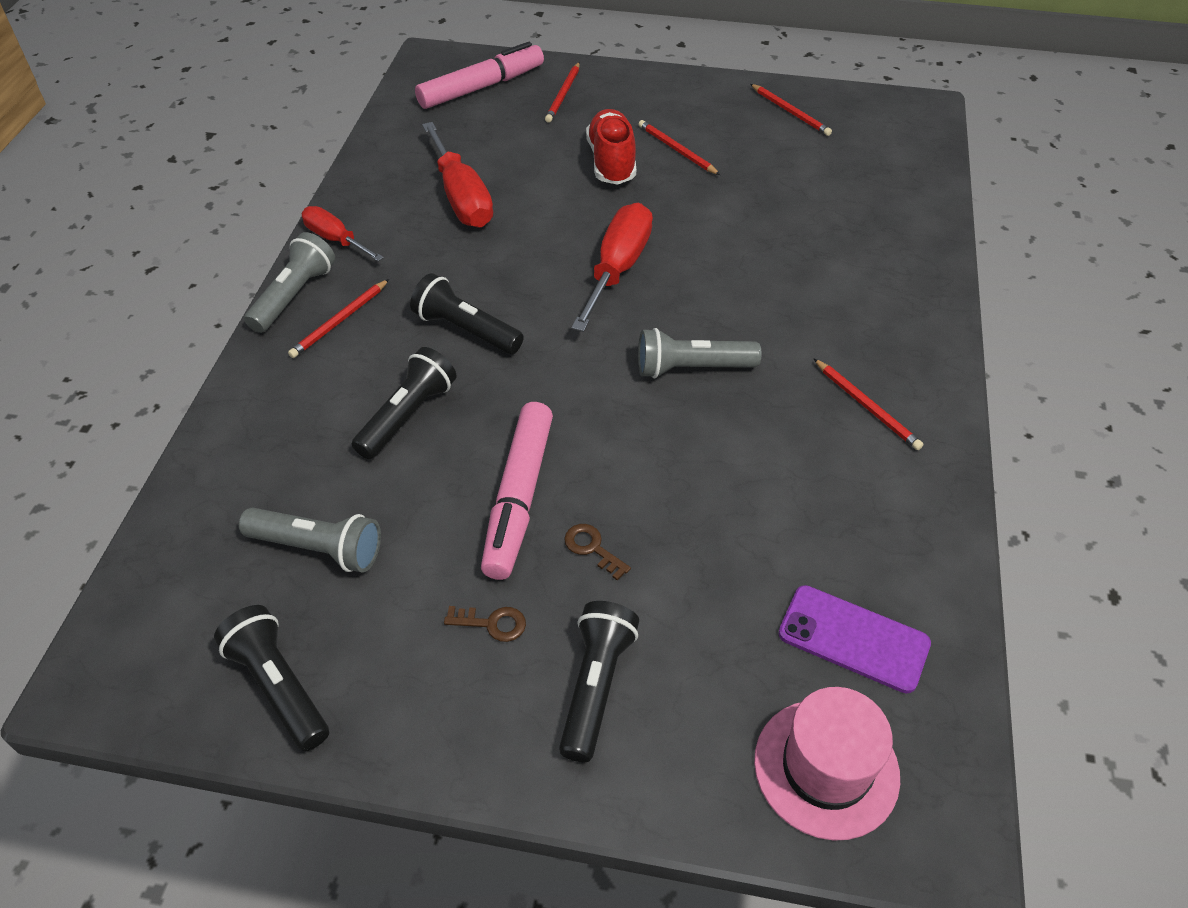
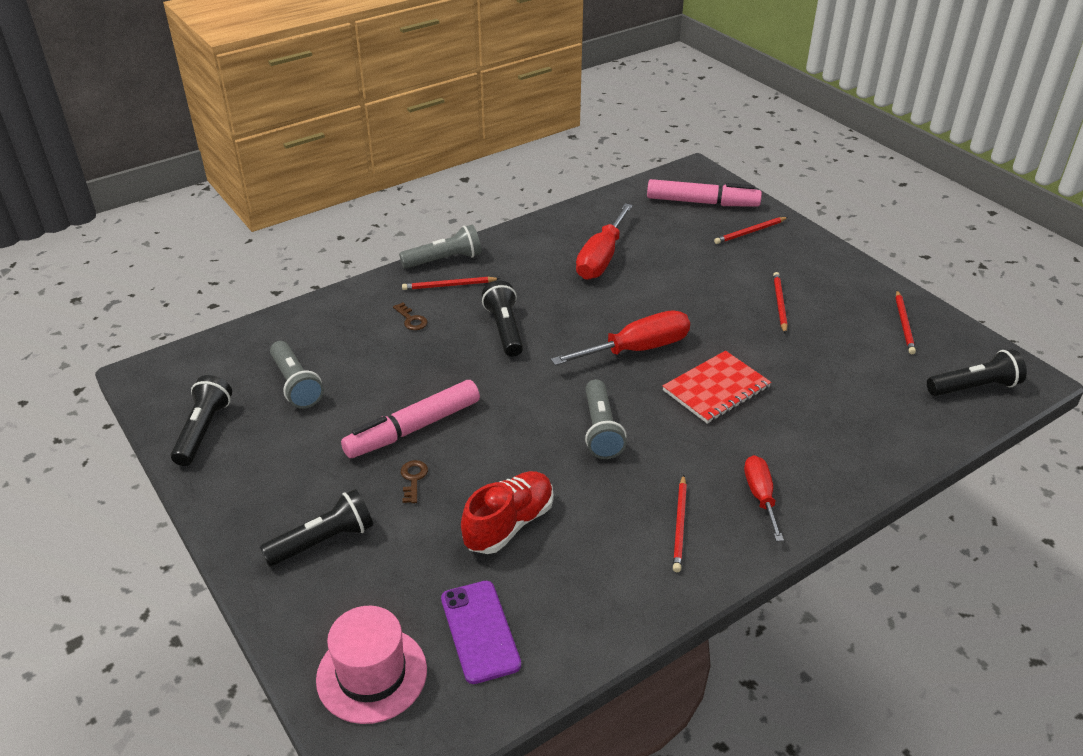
camera: 45 degrees right, 10 degrees down
(335, 239) = (503, 243): red screwdriver -> red screwdriver (760, 496)
(408, 415) = (417, 352): black flashlight -> black flashlight (974, 387)
(492, 623) = (320, 475): brown key -> brown key (411, 320)
(611, 162) = (723, 288): red shoe -> red shoe (509, 524)
(692, 368) = (601, 430): grey flashlight -> grey flashlight turned 135 degrees counterclockwise
(731, 262) = (716, 389): none -> red notebook

